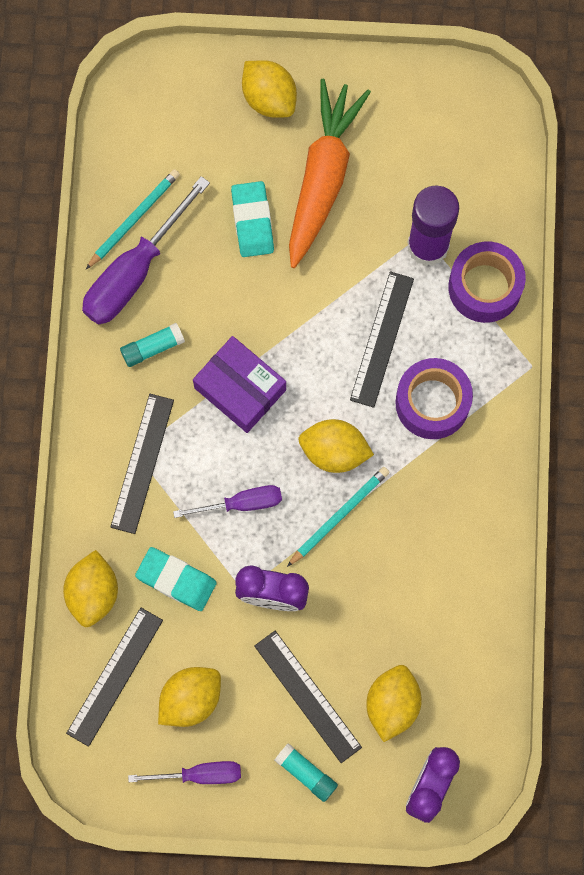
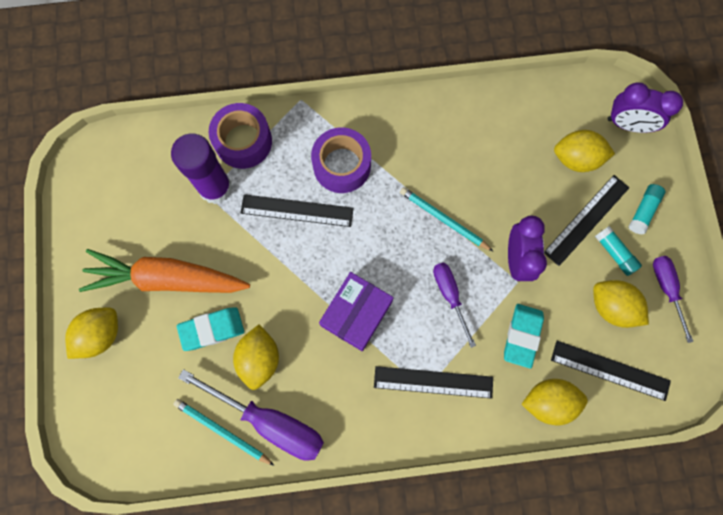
camera: 100 degrees left, 0 degrees up
(152, 348) = (334, 392): turquoise glue stick -> turquoise glue stick (614, 253)
(334, 451) = (394, 231): yellow lemon -> yellow lemon (259, 359)

